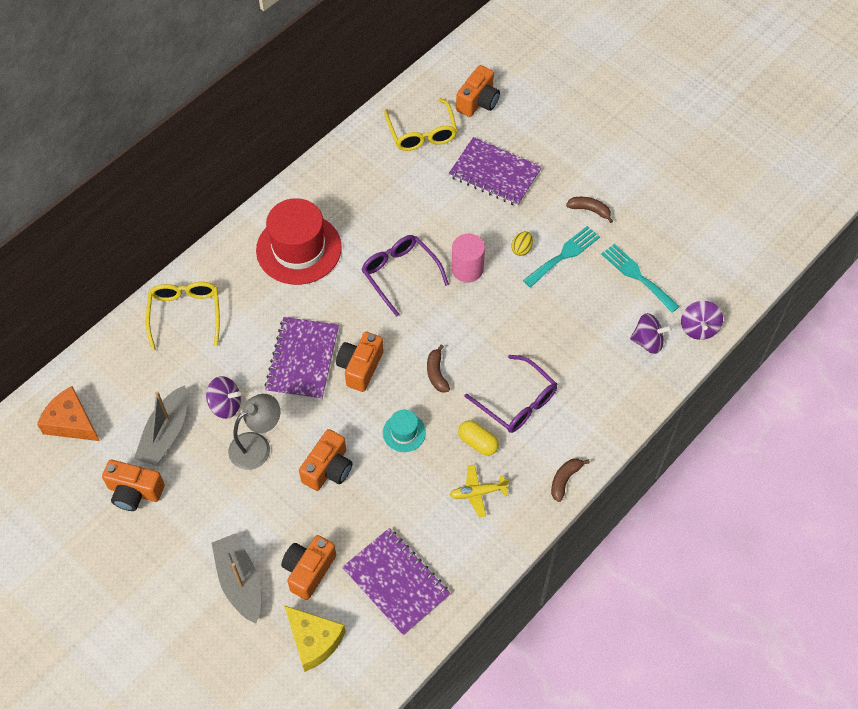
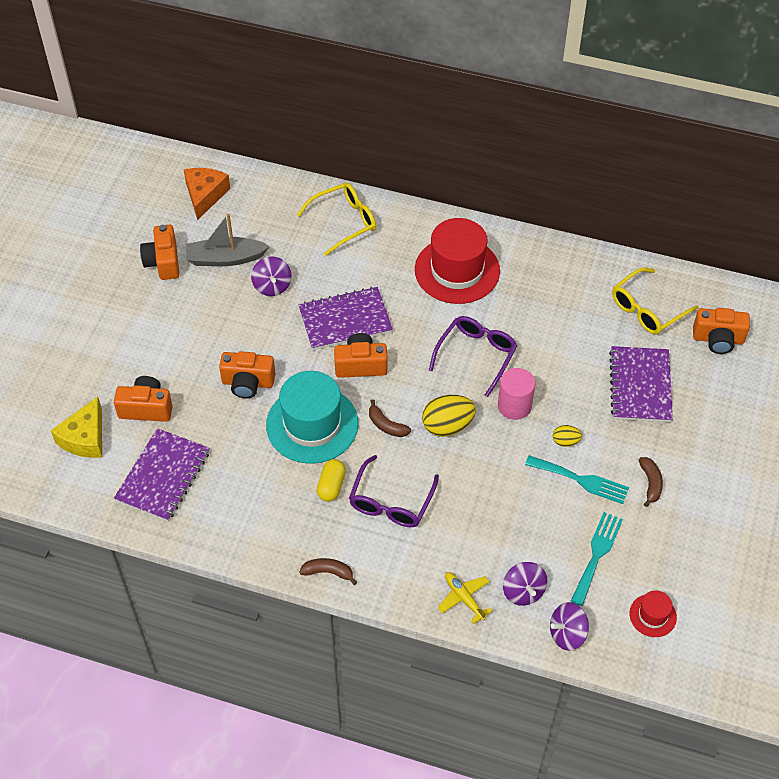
camera: 65 degrees right, 5 degrees down
(240, 581) = (115, 365): grey boat -> none
(257, 446) = (245, 324): grey lamp -> none
(404, 432) = (312, 424): turquoise hat -> turquoise hat, size x2.14
(436, 373) = (386, 425): brown banana -> brown banana turned 105 degrees counterclockwise
(462, 327) = (447, 426): none -> yellow egg
(477, 493) = (279, 505): yellow plane -> yellow plane (464, 598)
(706, 264) = (652, 615): none -> red hat

